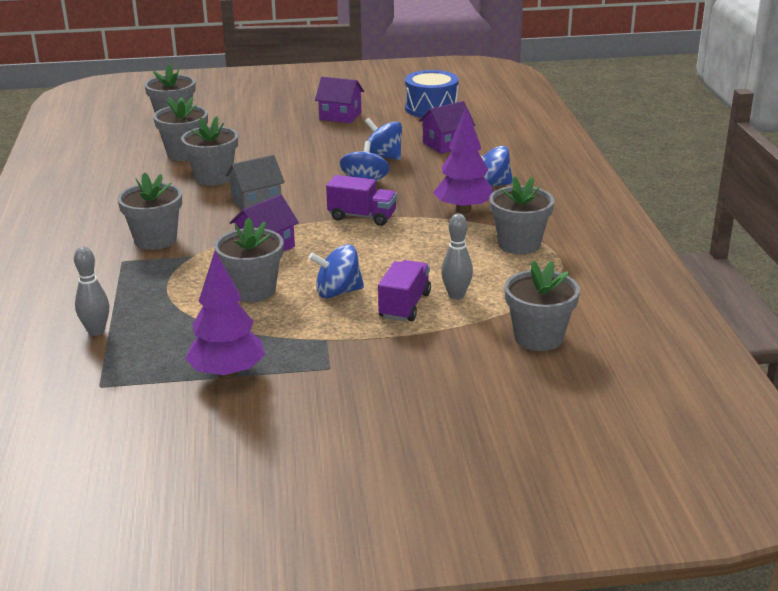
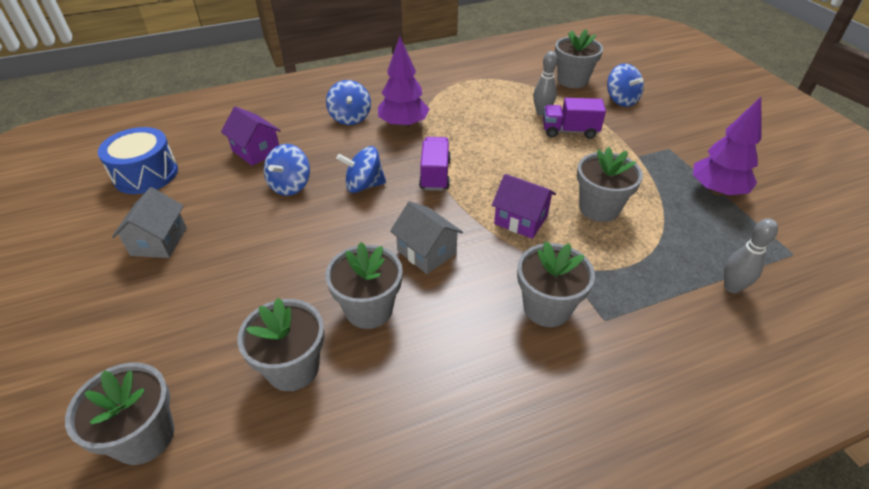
camera: 105 degrees left, 15 degrees up
(338, 292) = (571, 163): blue spinning top -> blue spinning top (621, 100)
(340, 116) = (159, 241): purple house -> grey house
(519, 244) = (453, 96): grey flower pot -> none

